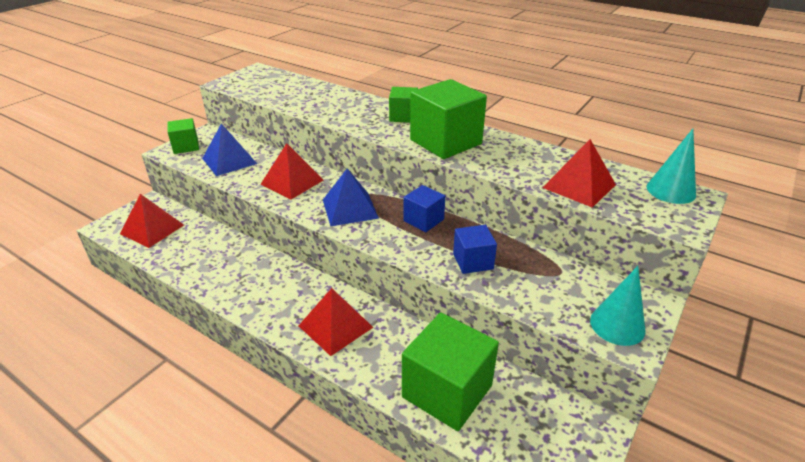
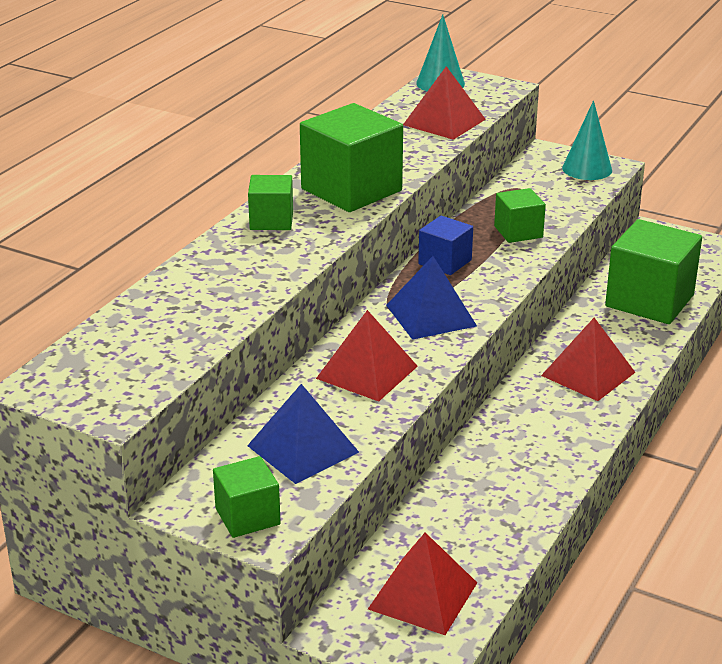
camera: 95 degrees left, 5 degrees down
(473, 261) = (518, 232): blue cube -> green cube

